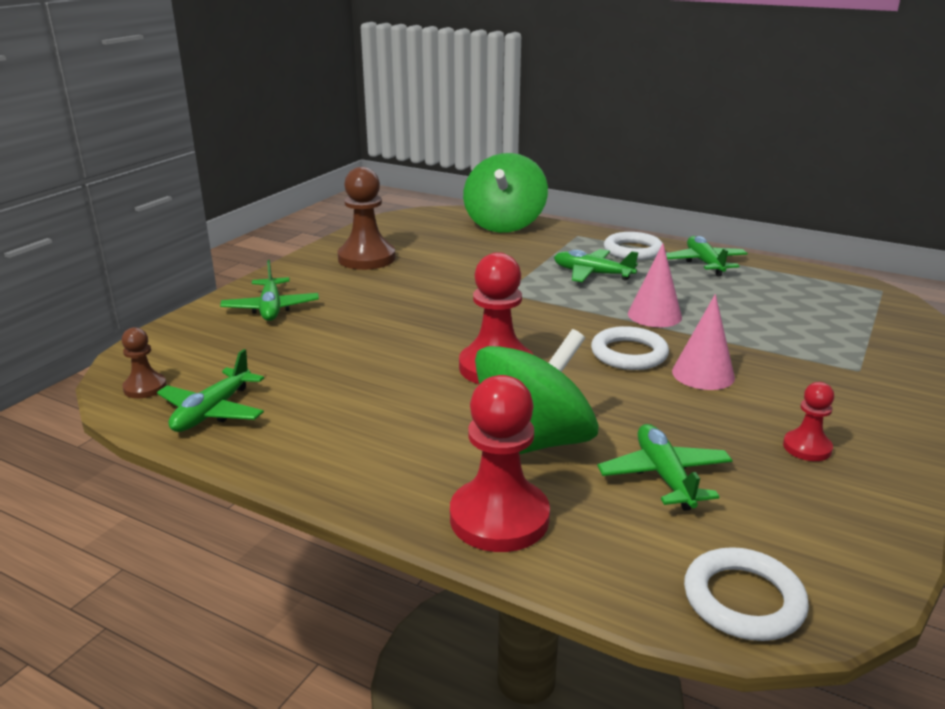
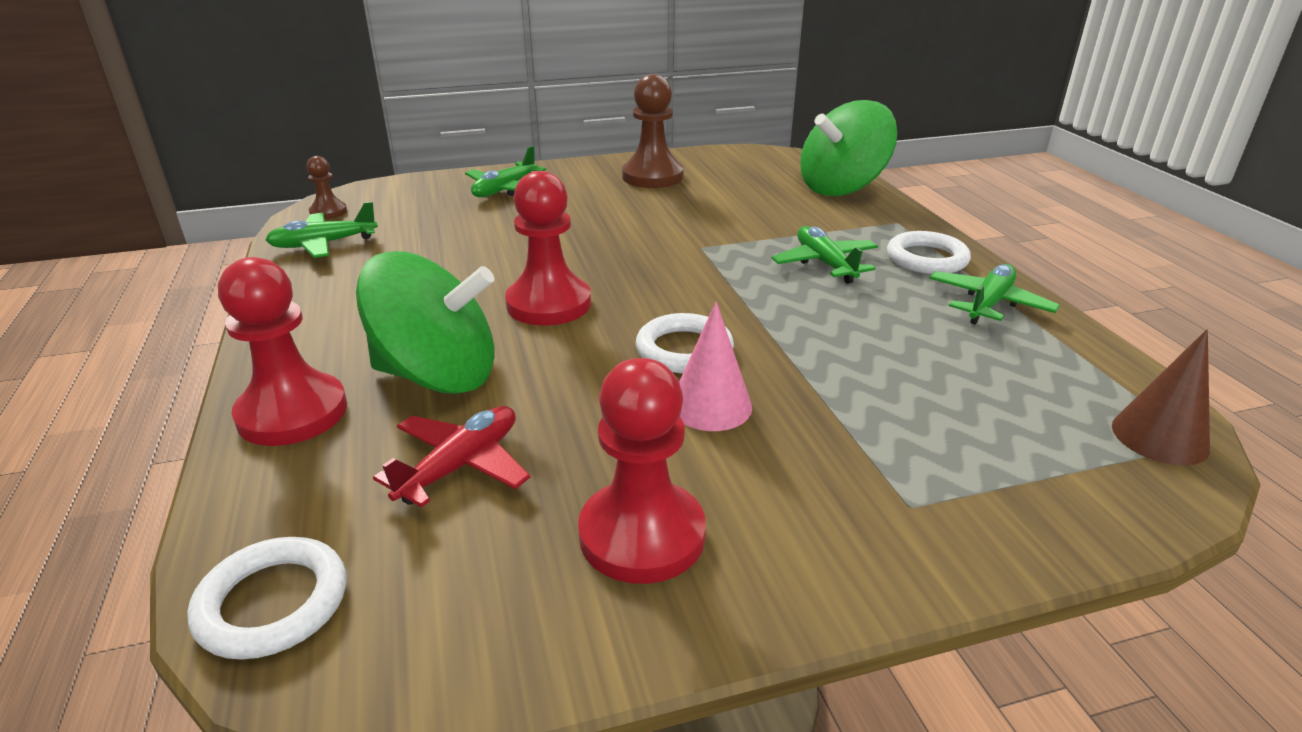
camera: 45 degrees right, 5 degrees up
(654, 315) = (796, 328): pink cone -> none
(664, 476) = (460, 465): green plane -> red plane
(807, 447) = (642, 535): red pawn -> red pawn, size x1.91
(869, 294) = (1159, 437): none -> brown cone

